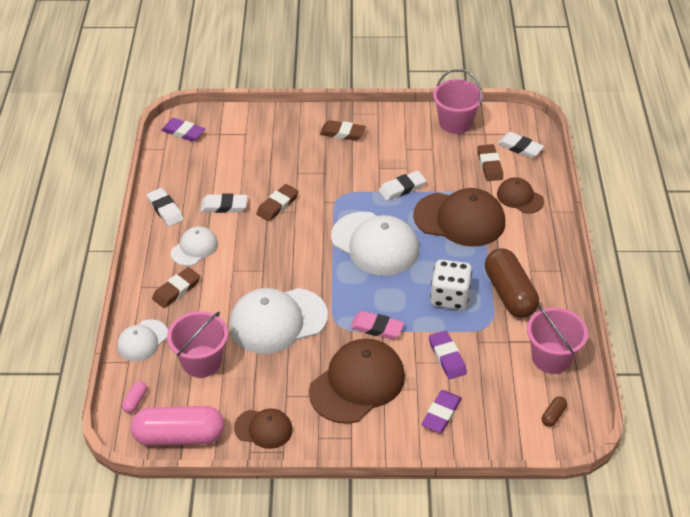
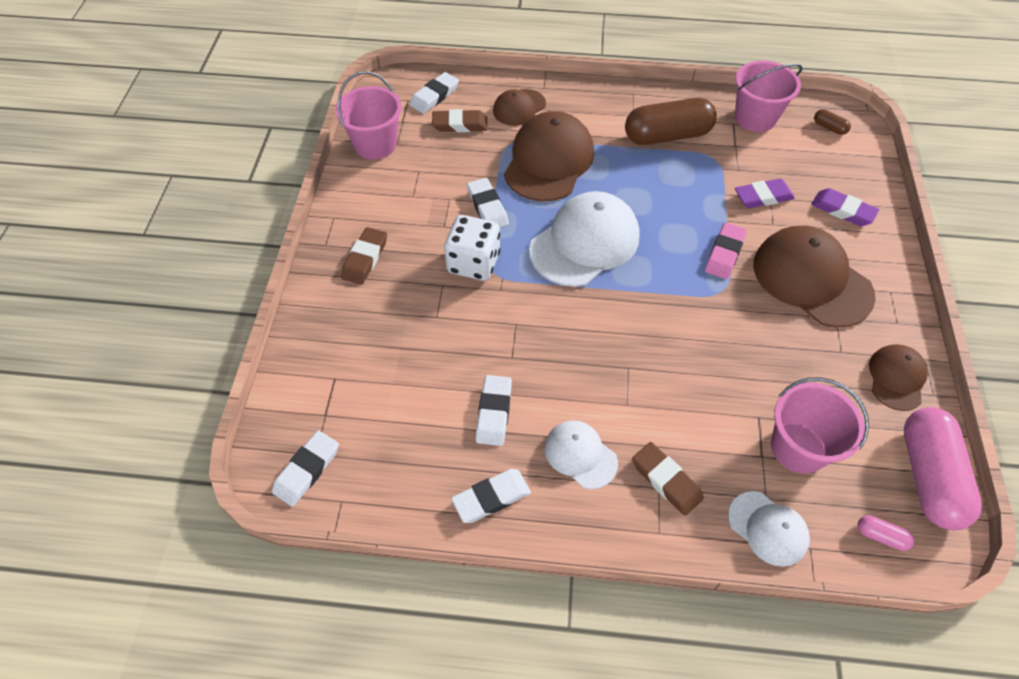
camera: 85 degrees left, 10 degrees up
(183, 132) = (307, 470): purple eraser -> white eraser
(277, 205) = (501, 344): brown eraser -> none
(278, 321) = (719, 354): white cap -> none
(450, 297) = (673, 184): white dice -> white dice (473, 263)

